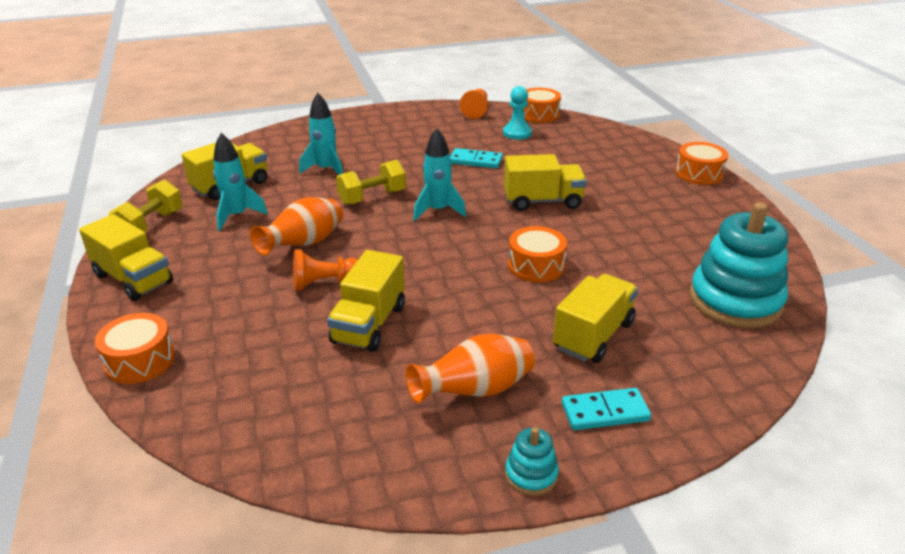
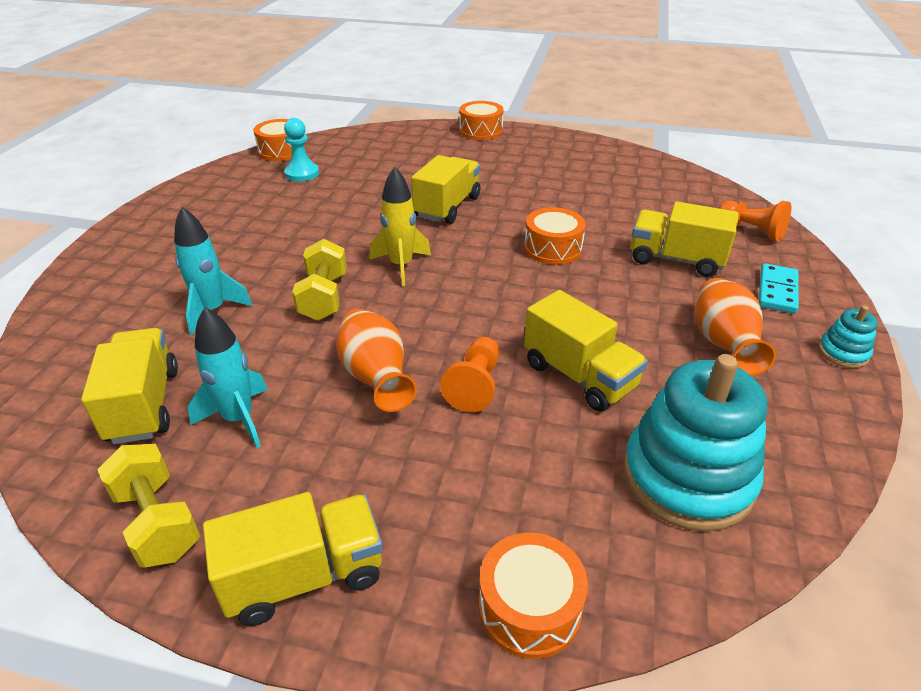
camera: 60 degrees left, 5 degrees up
(438, 211) = (401, 266): turquoise rocket -> yellow rocket
(476, 111) = (220, 176): orange pawn -> orange pawn (751, 230)
(476, 161) = (327, 212): turquoise domino -> none
(593, 335) = (676, 259): yellow truck -> yellow truck turned 45 degrees counterclockwise
(735, 301) = (667, 188): turquoise stacking toy -> turquoise stacking toy (687, 478)

